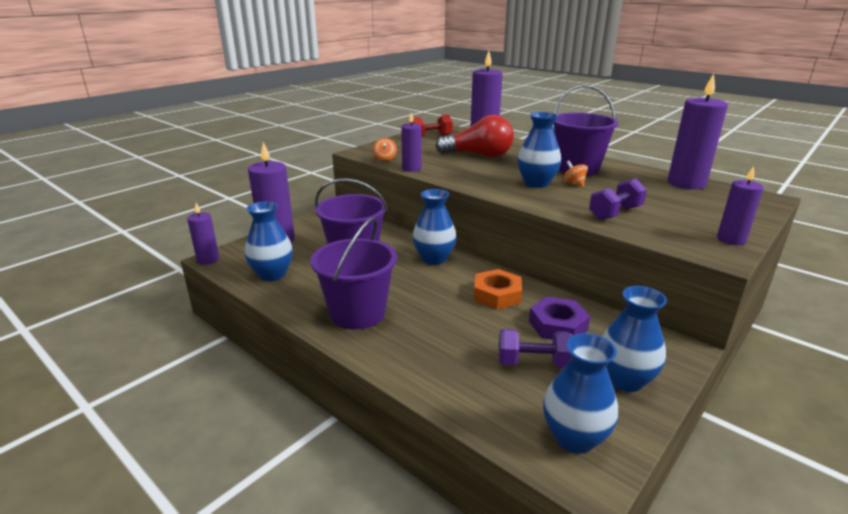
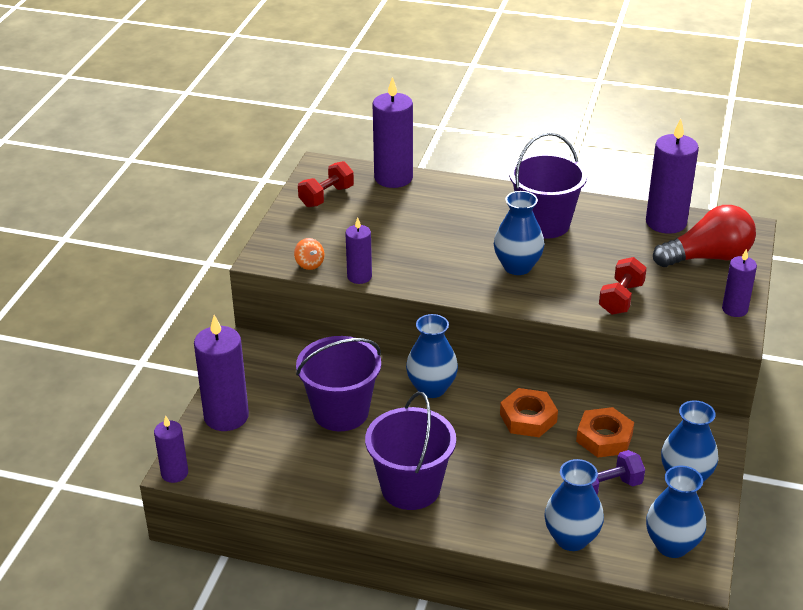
camera: 25 degrees left, 10 degrees up
(272, 274) = (274, 469): blue vase -> blue vase (571, 539)
(479, 155) = (417, 225): red light bulb -> red light bulb (707, 257)
(558, 325) = (604, 438): purple nut -> orange nut
(573, 184) = (556, 257): orange spinning top -> none
(615, 213) = (621, 298): purple dumbbell -> red dumbbell

